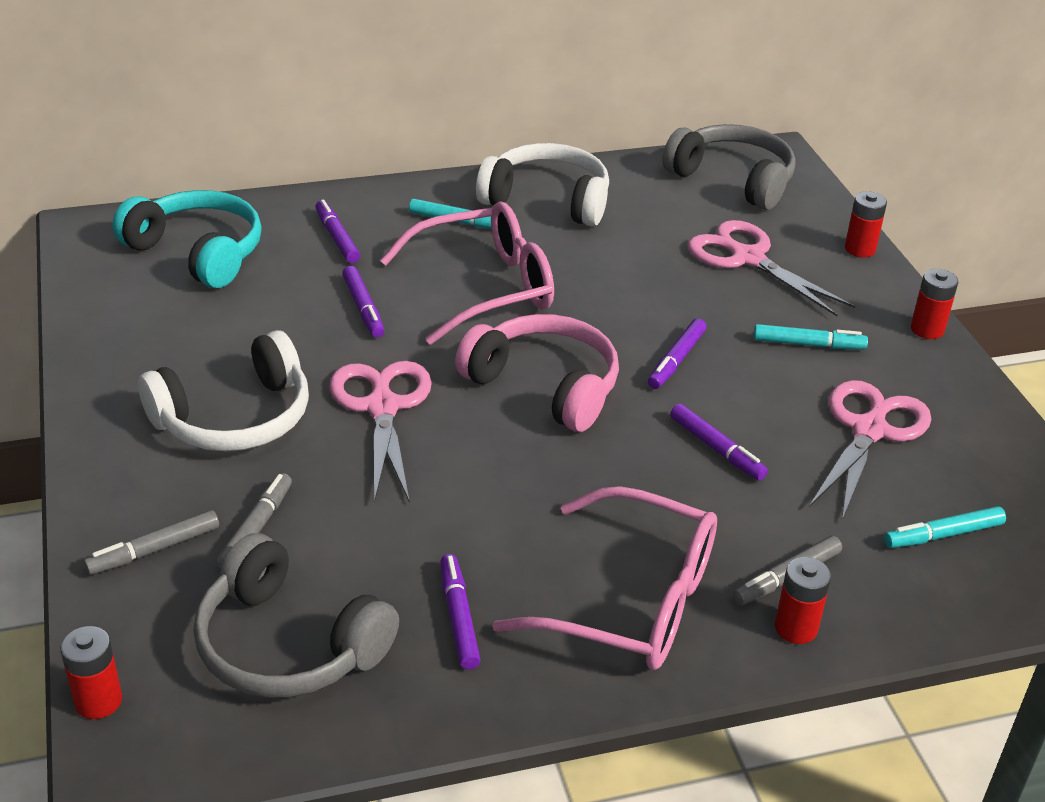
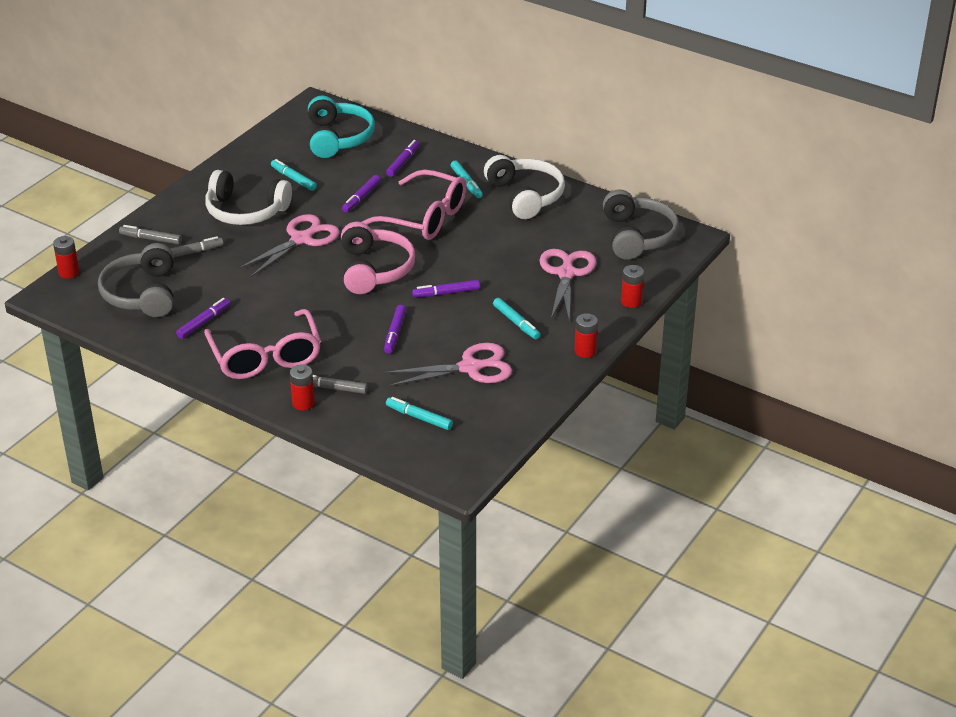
camera: 50 degrees right, 0 degrees up
(228, 336) = (293, 179): none -> turquoise marker

